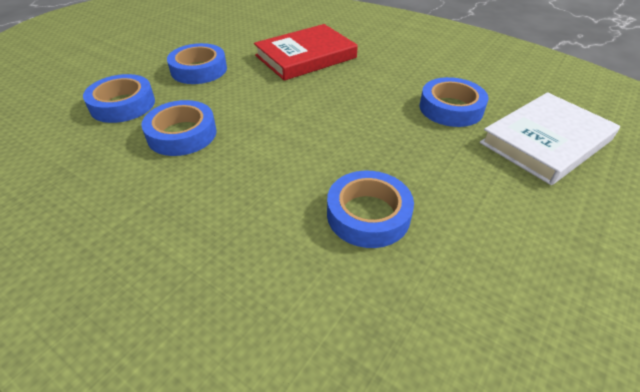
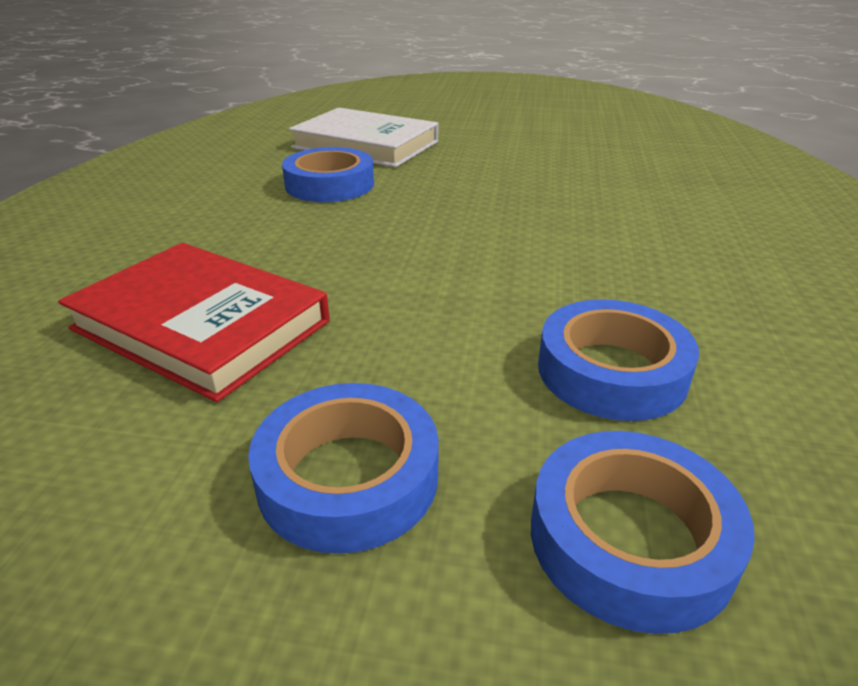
camera: 115 degrees left, 10 degrees down
(368, 215) = (576, 198): blue tape -> none

